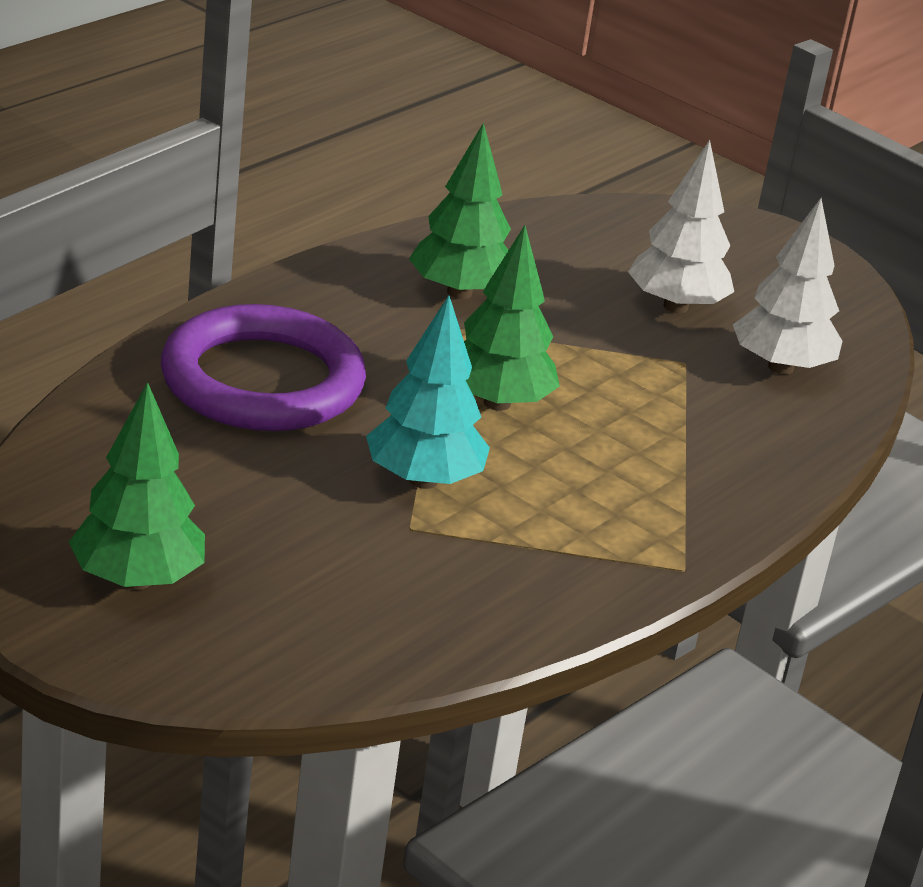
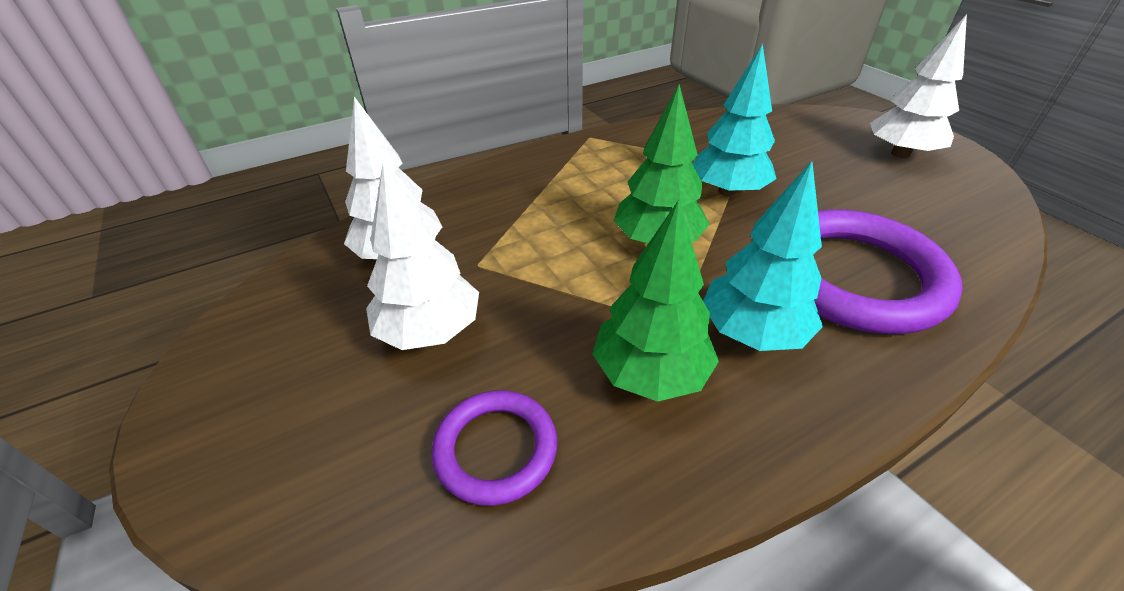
camera: 155 degrees left, 10 degrees up
(137, 579) = (900, 154): green tree -> white tree
(373, 325) = (752, 333): none -> turquoise tree
(557, 247) = (496, 449): none -> purple ring

